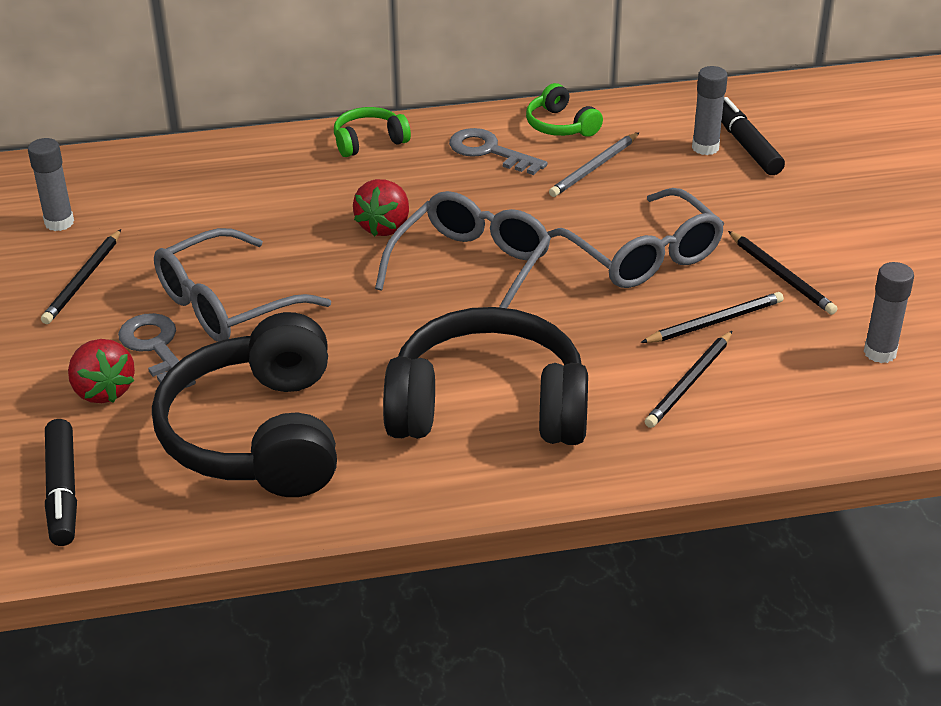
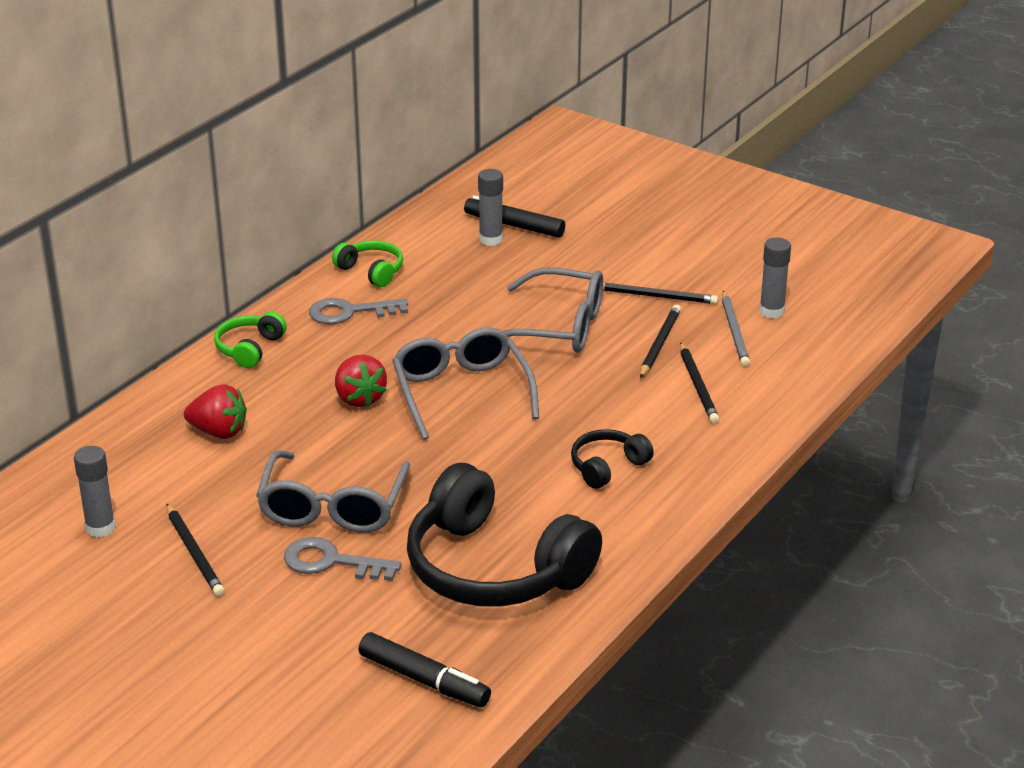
camera: 45 degrees left, 5 degrees down
(103, 390) = (341, 608): red strawberry -> red strawberry (219, 432)
(488, 406) = (607, 466): black headphones -> black headphones, size x0.46
(560, 125) = (371, 271): green headphones -> green headphones turned 150 degrees counterclockwise
(594, 168) = (439, 288): grey pencil -> grey pencil (734, 331)

